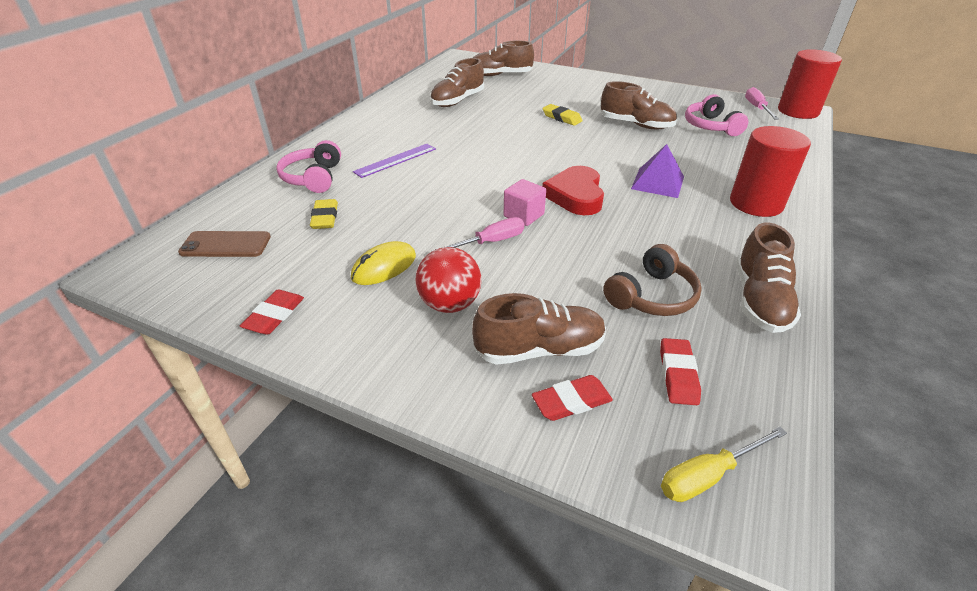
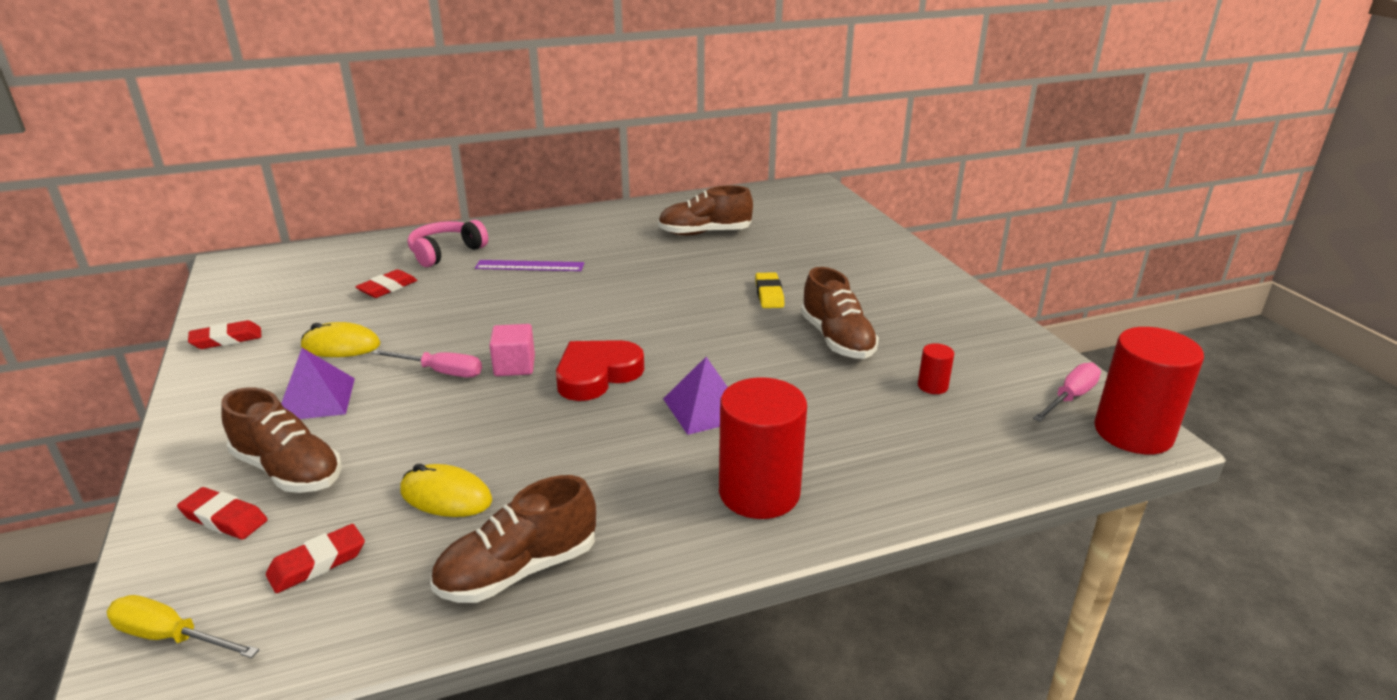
camera: 45 degrees right, 10 degrees down
(226, 245) = (301, 276): brown phone -> none
(325, 218) = (387, 288): yellow eraser -> red eraser
(450, 304) = (316, 399): red ball -> purple pyramid
(500, 75) = (812, 222): brown shoe -> none
(652, 296) = (446, 496): brown headphones -> yellow mouse
(710, 126) = (932, 386): pink headphones -> red cylinder

